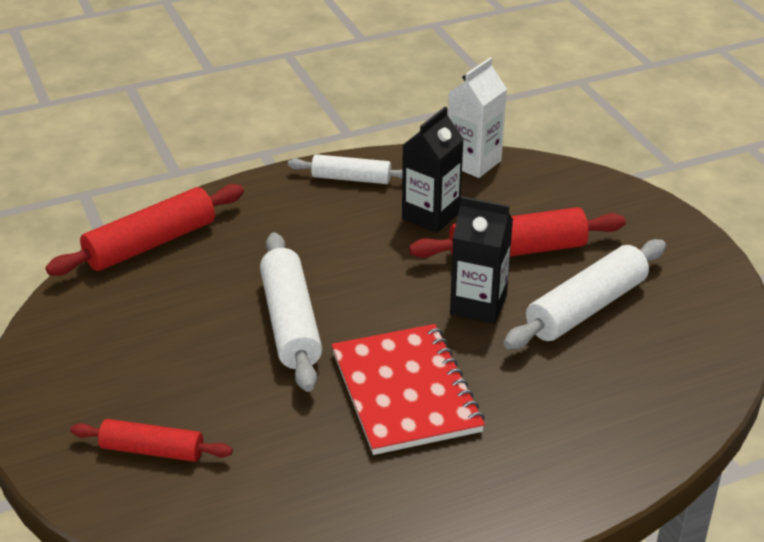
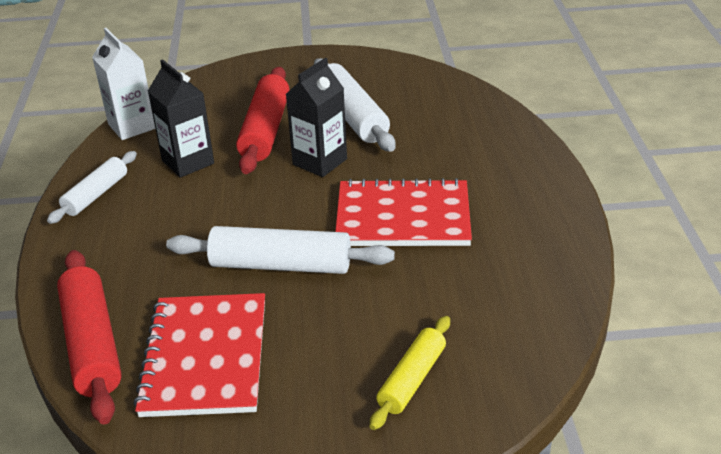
camera: 70 degrees left, 0 degrees up
(151, 310) = (205, 357): none -> red notebook
(152, 450) = (412, 379): red rolling pin -> yellow rolling pin

